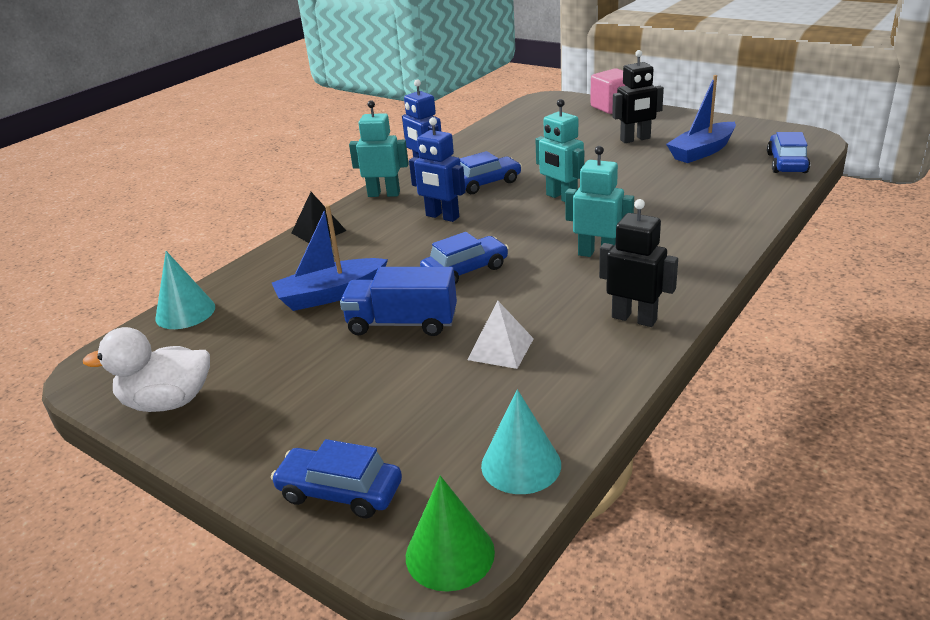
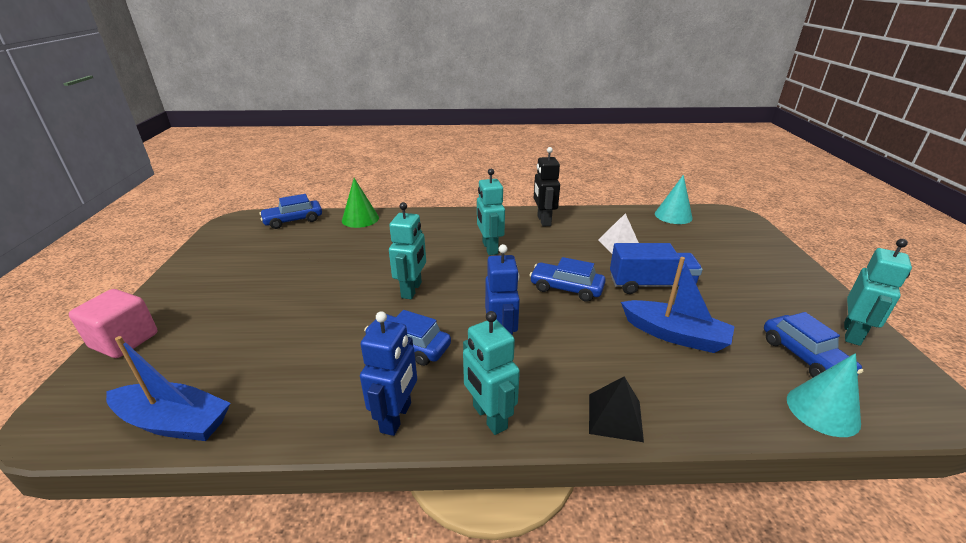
camera: 130 degrees left, 0 degrees up
(168, 402) = (852, 334): white duck -> turquoise robot
(340, 492) = (759, 244): blue car -> blue car (804, 357)
(402, 323) = (650, 285): blue truck -> blue truck turned 60 degrees counterclockwise
(450, 553) = (729, 214): green cone -> green cone (360, 219)
(635, 139) = (249, 293): black robot -> none
(702, 151) = (276, 254): blue boat -> blue boat (174, 422)

